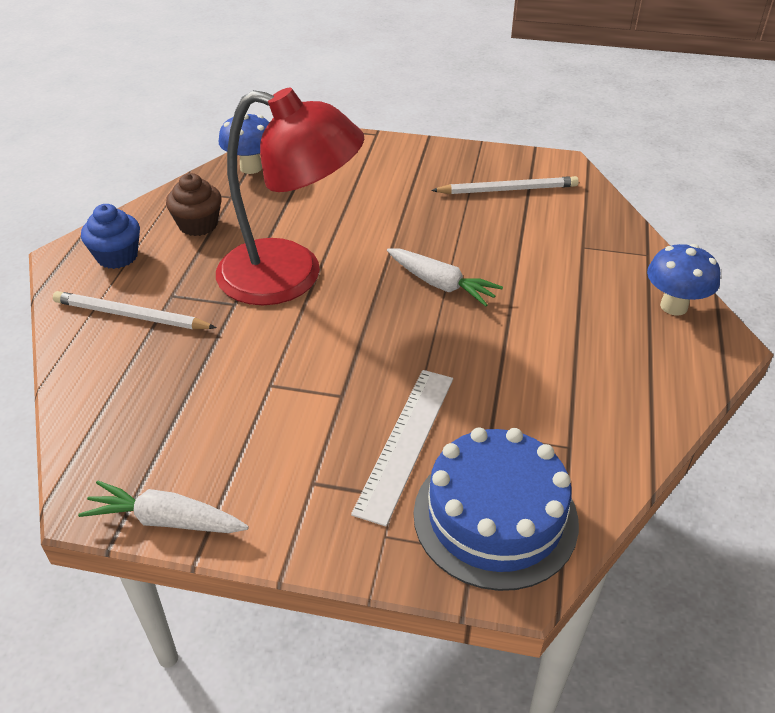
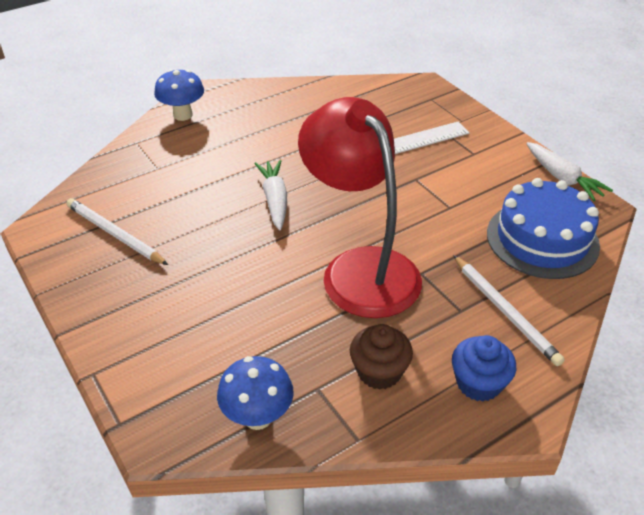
camera: 135 degrees left, 0 degrees up
(495, 517) = (407, 101): blue cake -> blue cake (542, 239)

